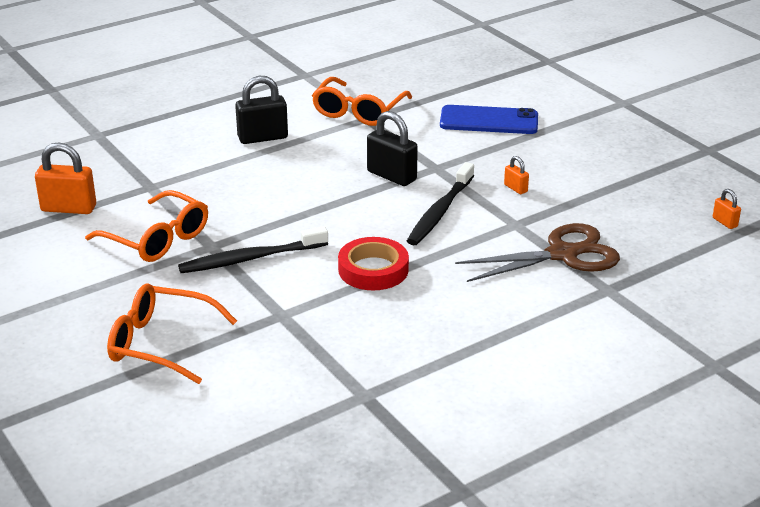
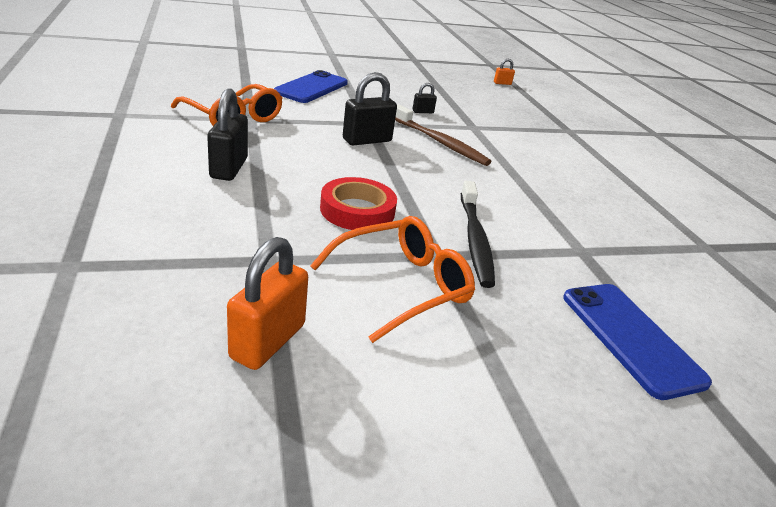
camera: 75 degrees left, 0 degrees up
(161, 343) = (630, 338): orange glasses -> blue phone
(373, 270) = (518, 191): red tape -> red tape (357, 210)
(440, 212) = (440, 142): black toothbrush -> brown toothbrush
(515, 188) = (423, 112): orange padlock -> black padlock
(562, 254) = (521, 127): brown scissors -> none

